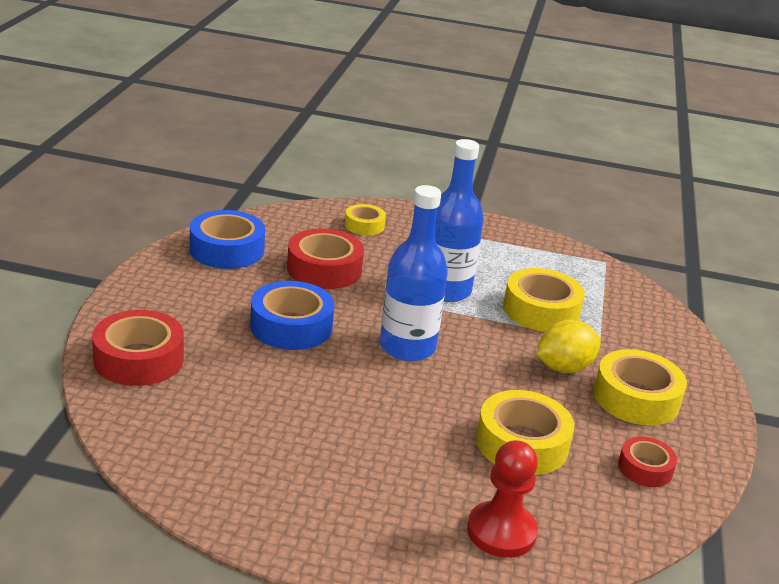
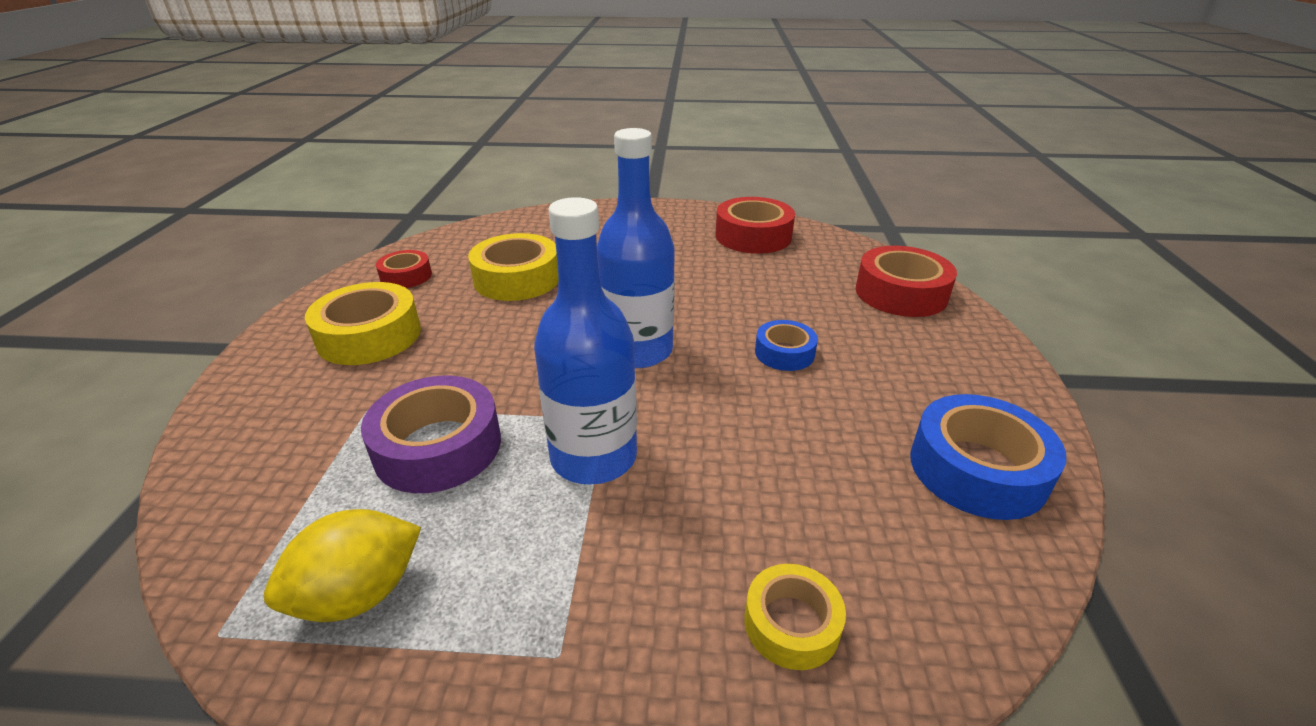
camera: 175 degrees right, 5 degrees up
(291, 326) = (784, 353): blue tape -> blue tape, size x0.58
(324, 269) = (800, 460): red tape -> red tape (753, 236)
(501, 532) = (546, 228): red pawn -> none
(541, 310) = (438, 447): yellow tape -> purple tape
(564, 368) = (442, 357): yellow lemon -> yellow lemon (359, 594)

